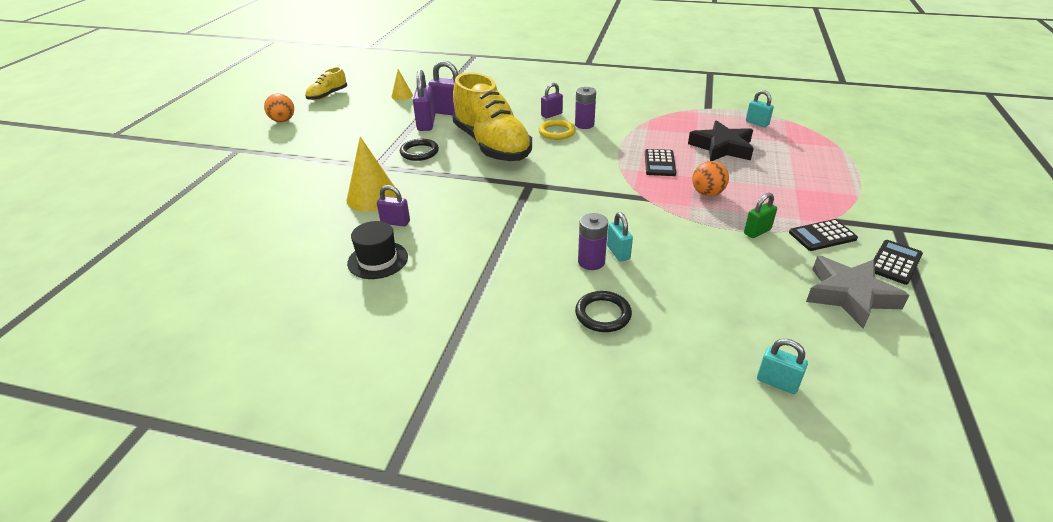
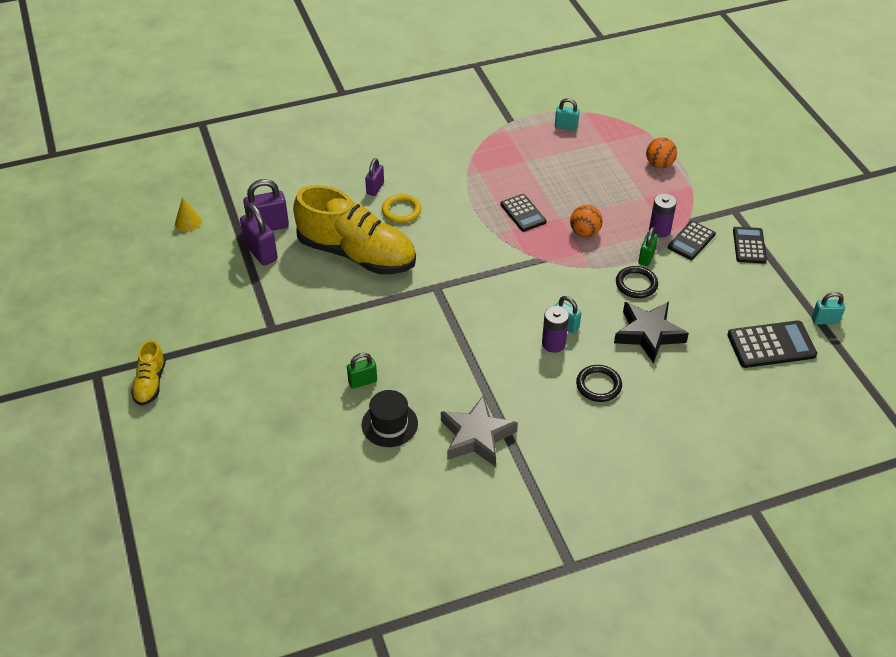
camera: 35 degrees left, 10 degrees up
(283, 120) = (94, 314): orange ball -> orange ball (659, 164)
(327, 95) = (99, 256): yellow shoe -> yellow shoe (150, 383)
(372, 197) = (311, 365): yellow cone -> none
(395, 222) = (362, 381): purple padlock -> green padlock
(419, 152) = (295, 293): black ring -> black ring (636, 284)
(584, 125) = (418, 190): purple battery -> purple battery (659, 230)
(722, 147) = (559, 171): black star -> black star (648, 334)
(777, 382) = (736, 381): turquoise padlock -> turquoise padlock (825, 320)
(849, 295) = (738, 290): grey star -> grey star (476, 436)
(856, 365) = (771, 345): none -> black calculator

